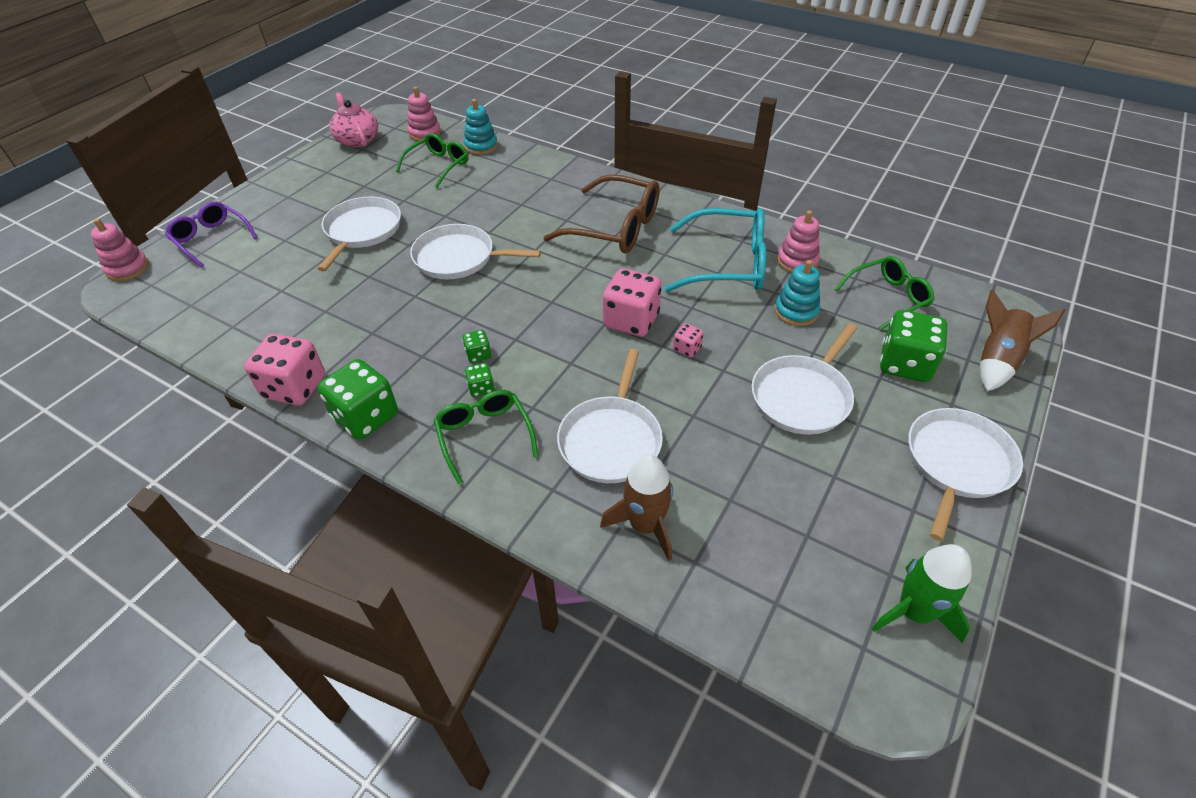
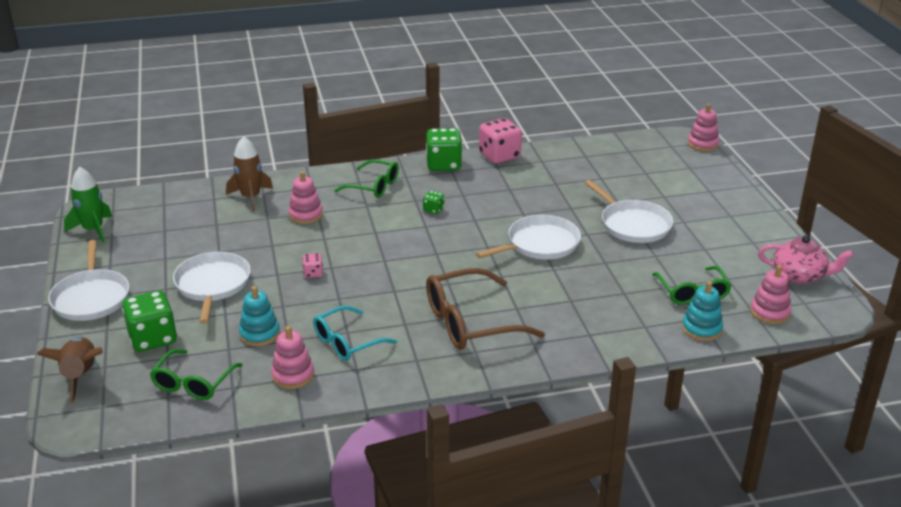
camera: 135 degrees right, 15 degrees down
(211, 239) = (703, 175): purple glasses -> none
(481, 388) = (407, 199): green dice -> none
(611, 440) = (306, 215): white pan -> pink stacking toy
(631, 321) = (369, 269): pink dice -> none
(727, 264) = (347, 342): turquoise glasses -> turquoise glasses, size x0.64

